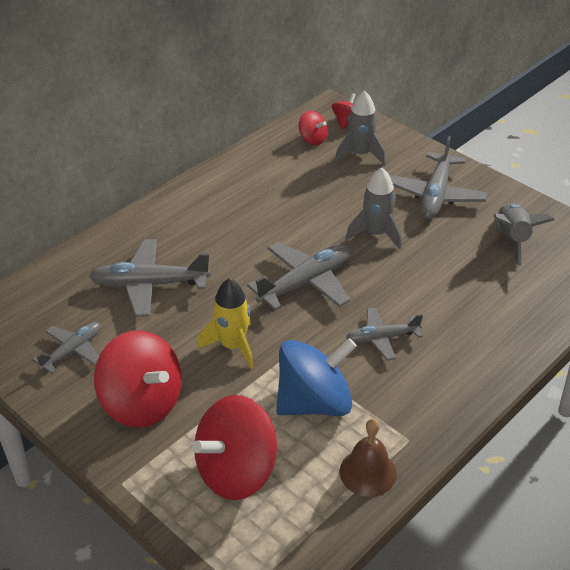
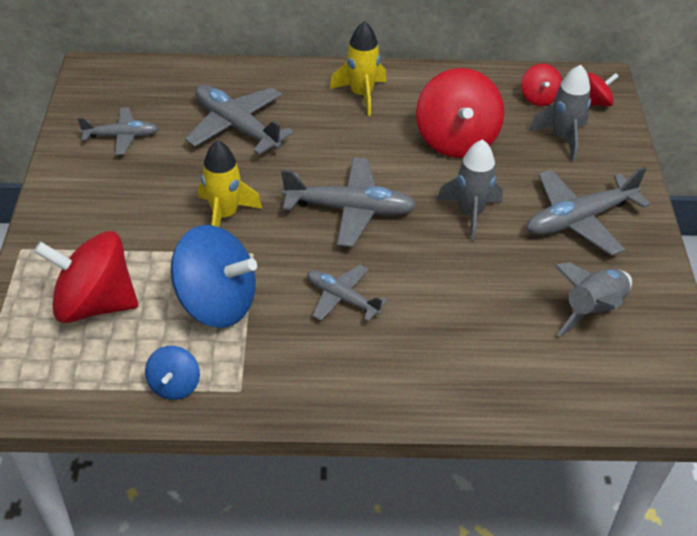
camera: 45 degrees right, 5 degrees up
(142, 403) = (109, 206): red spinning top -> red spinning top (456, 140)
(202, 207) = (361, 95): none -> yellow rocket
(368, 472) = (175, 385): brown bell -> blue spinning top

